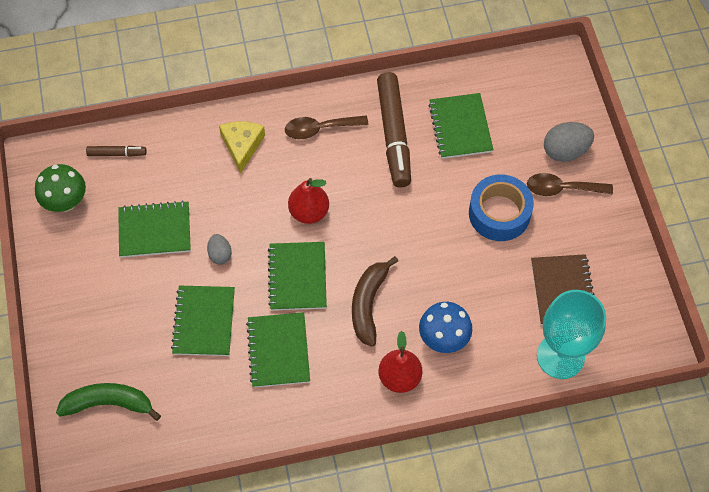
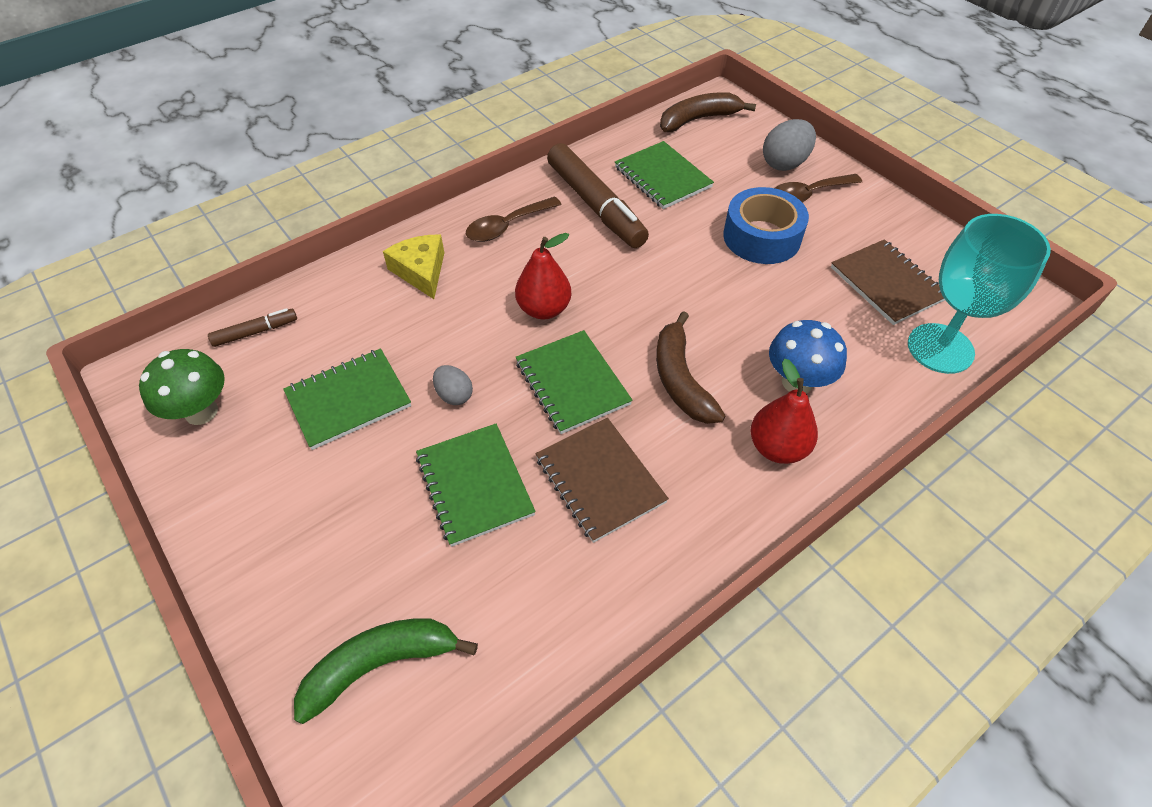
camera: 25 degrees left, 10 degrees down
(278, 351) = (600, 480): green notebook -> brown notebook
(526, 78) = (698, 120): none -> brown banana

